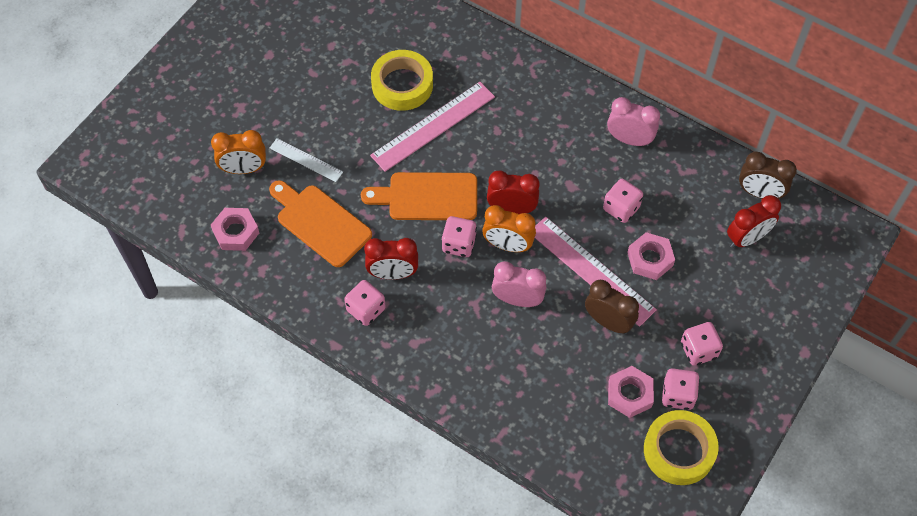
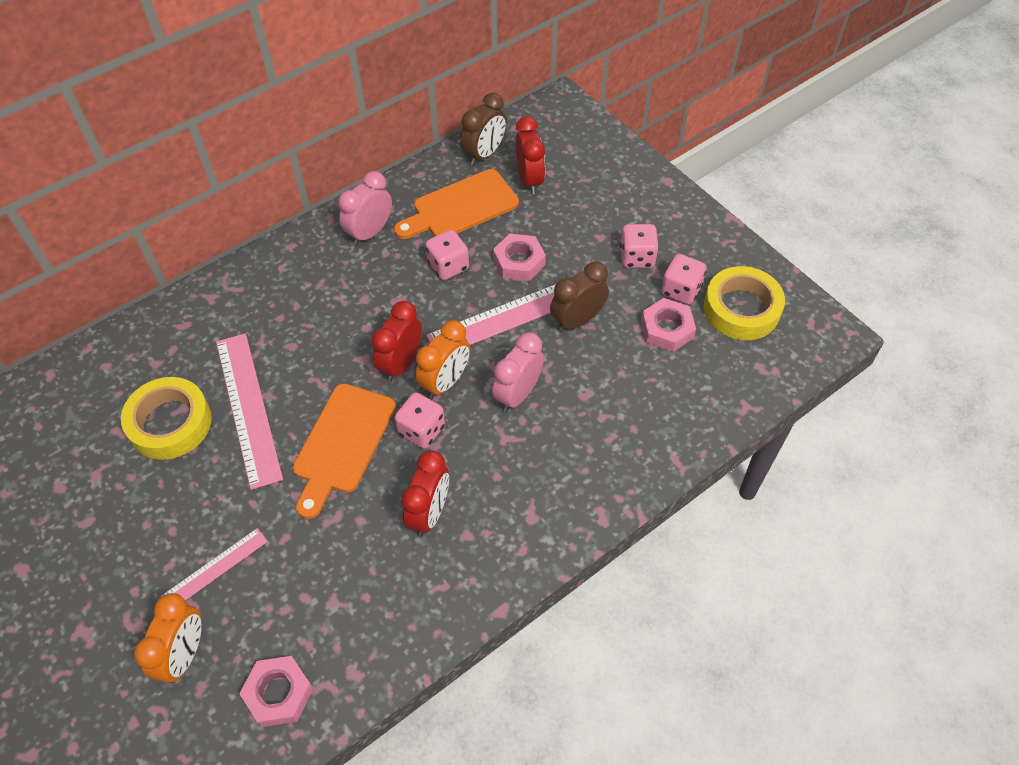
camera: 70 degrees left, 5 degrees down
(306, 160) = (215, 569): white ruler -> pink ruler
(320, 223) = (318, 577): orange cutting board -> orange cutting board (461, 207)
(366, 309) = (466, 559): pink dice -> none

